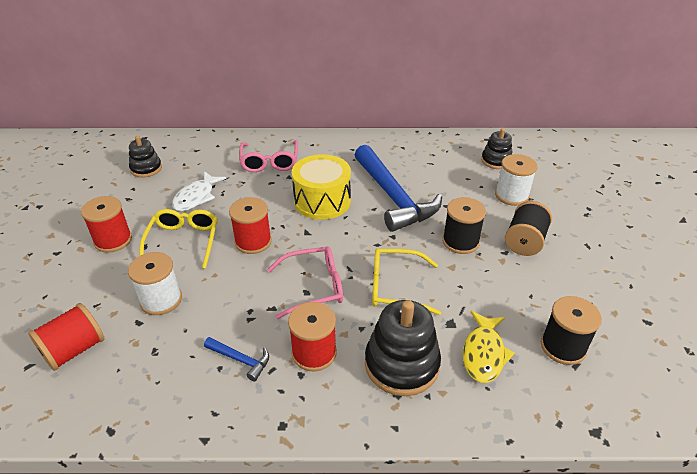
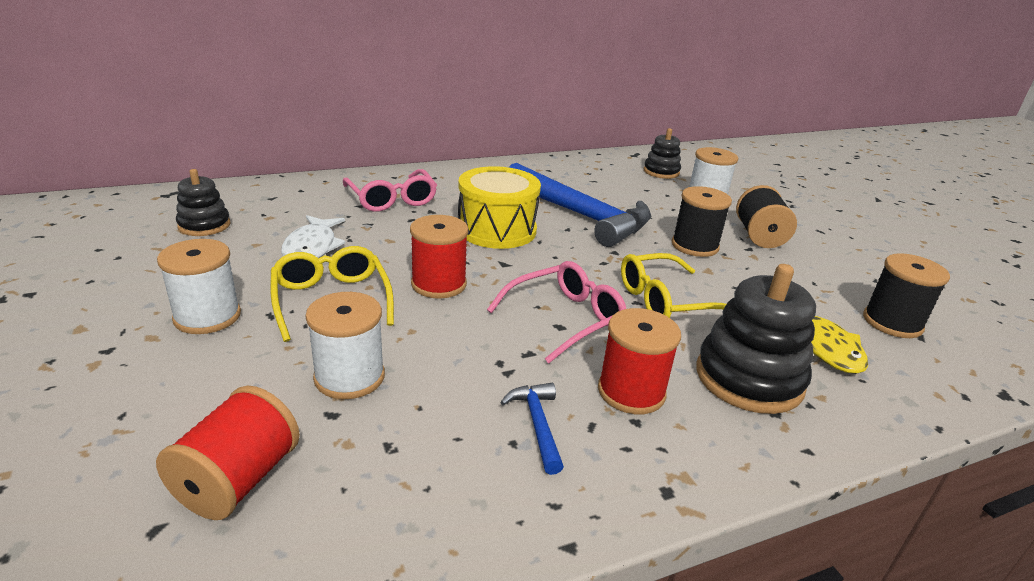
camera: 25 degrees left, 10 degrees down
(113, 240) = (207, 316): red spool -> white spool
(241, 360) = (537, 424): blue hammer -> blue hammer turned 105 degrees counterclockwise

